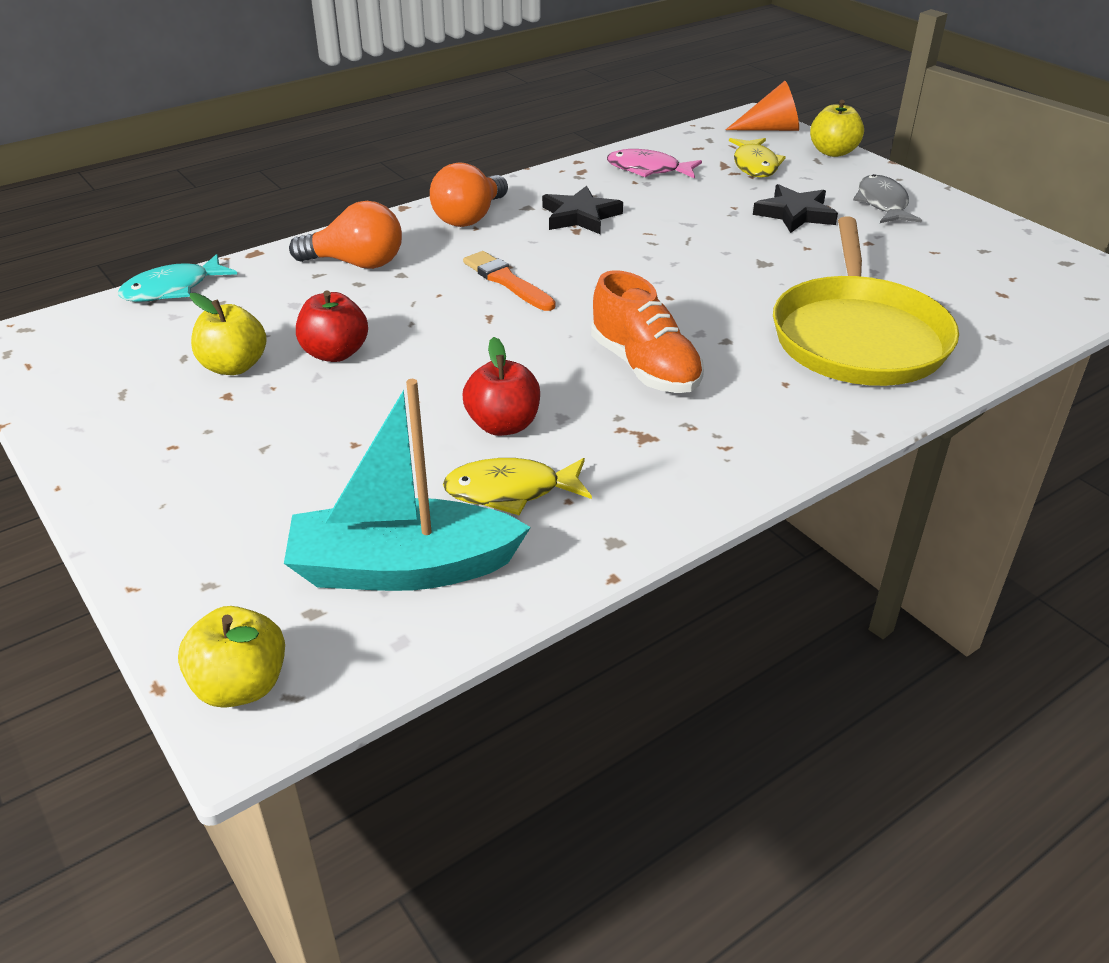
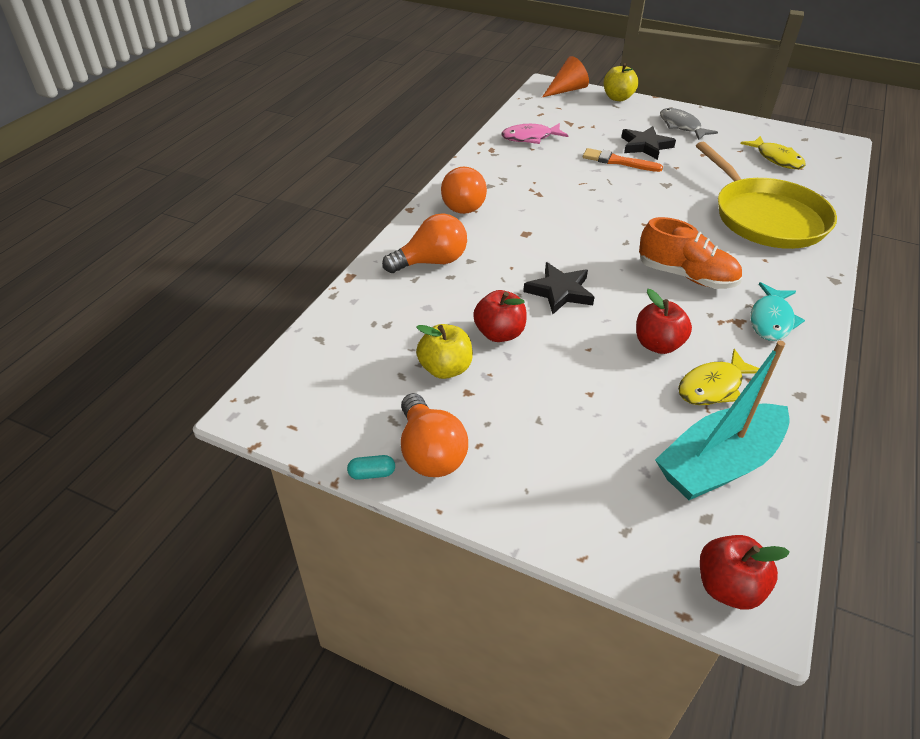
camera: 30 degrees left, 5 degrees up
(41, 431) = (372, 473): none -> turquoise capsule
(117, 434) = (430, 452): none -> orange light bulb
(172, 289) = (325, 325): turquoise fish -> turquoise fish (771, 320)
(241, 686) = (728, 587): yellow apple -> red apple
(507, 281) = (542, 244): orange brush -> orange brush (618, 161)
(580, 216) = (529, 183): black star -> black star (560, 291)
(755, 165) = (586, 118): yellow fish -> yellow fish (776, 159)

